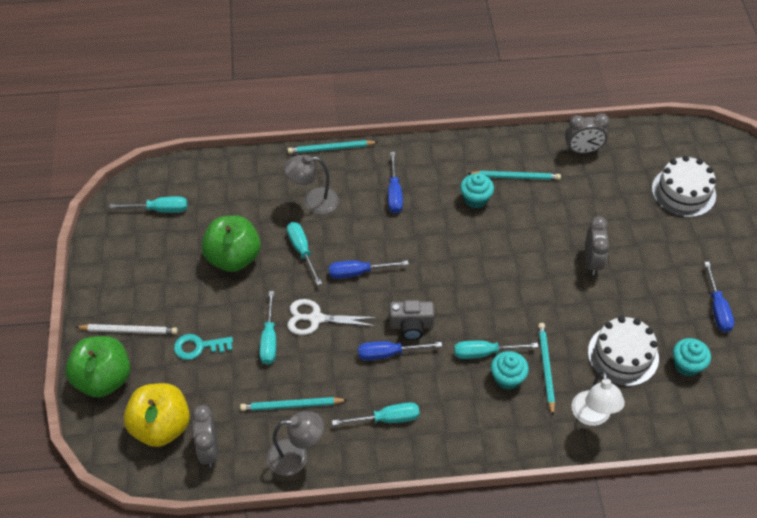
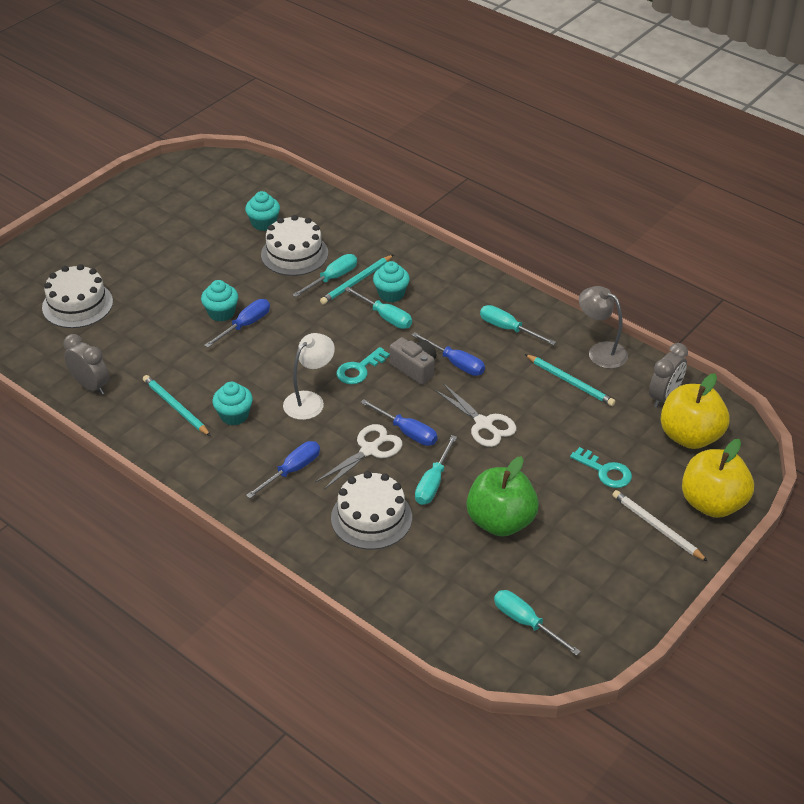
camera: 135 degrees left, 10 degrees down
(104, 379) = (712, 503): green apple -> yellow apple
(269, 339) = (539, 436): turquoise screwdriver -> turquoise screwdriver (332, 278)
(313, 202) = (371, 517): grey lamp -> white cake
(331, 148) = (291, 556): turquoise pencil -> none
(366, 241) = (369, 450): none -> white scissors
(445, 293) = (359, 369): none -> turquoise key
(592, 261) = (221, 313): grey clock -> turquoise cupcake
(592, 416) = (366, 241): white lamp -> white lamp (309, 400)
(717, 308) = (190, 233): blue screwdriver -> blue screwdriver (245, 325)

